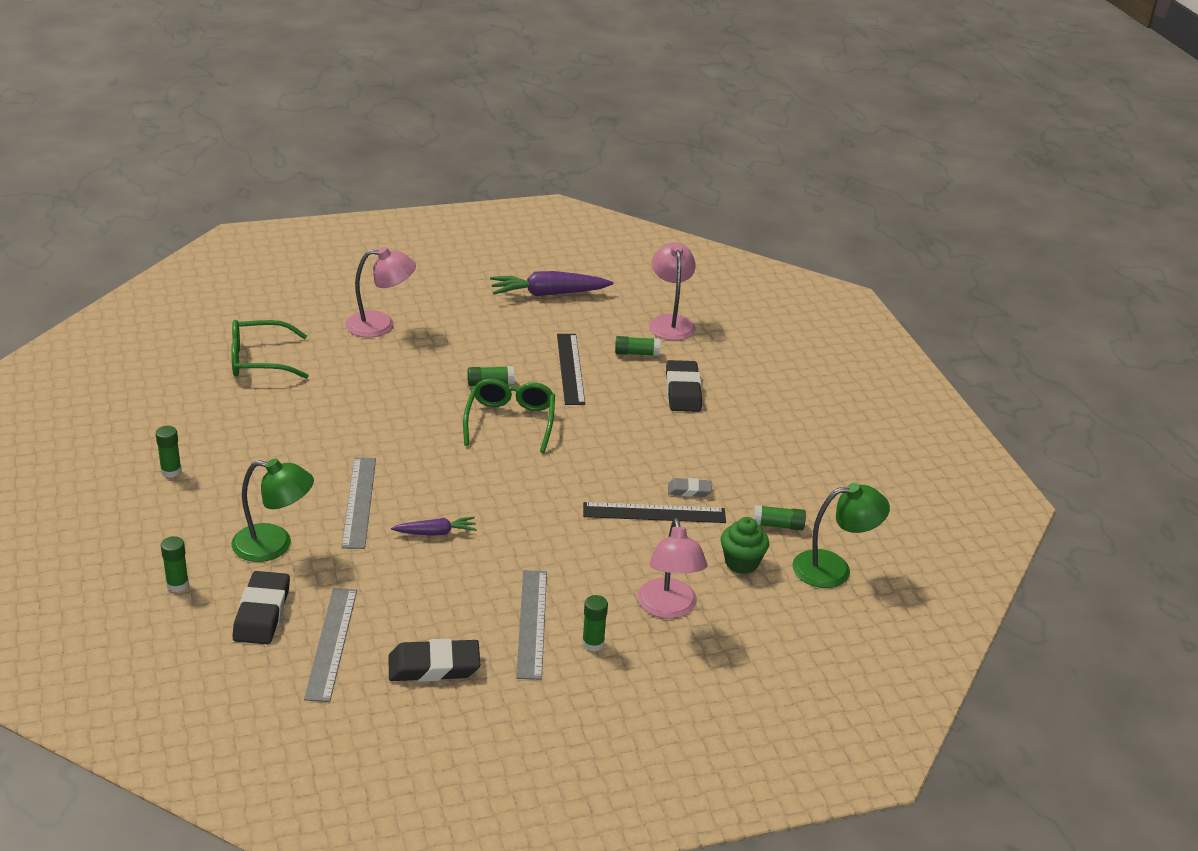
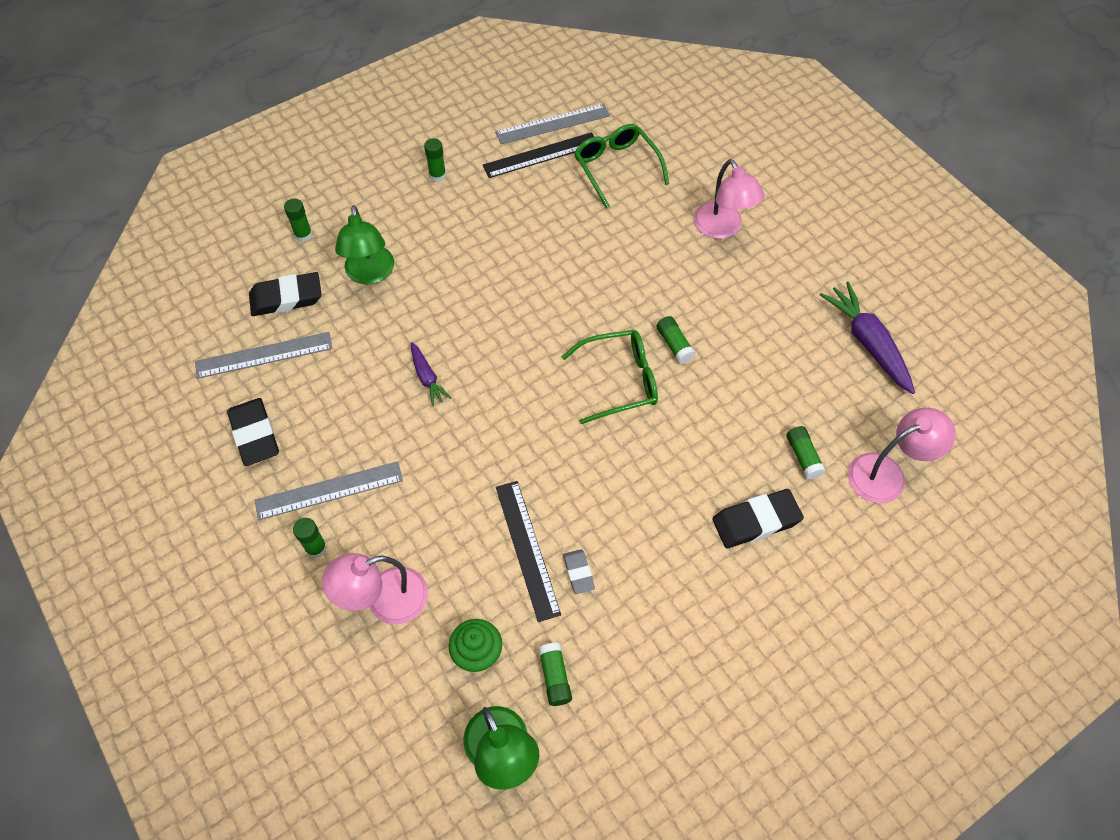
camera: 75 degrees right, 25 degrees up
(359, 502) = (448, 309): grey ruler -> grey ruler (553, 124)
(570, 368) = (738, 404): black ruler -> black ruler (541, 155)

